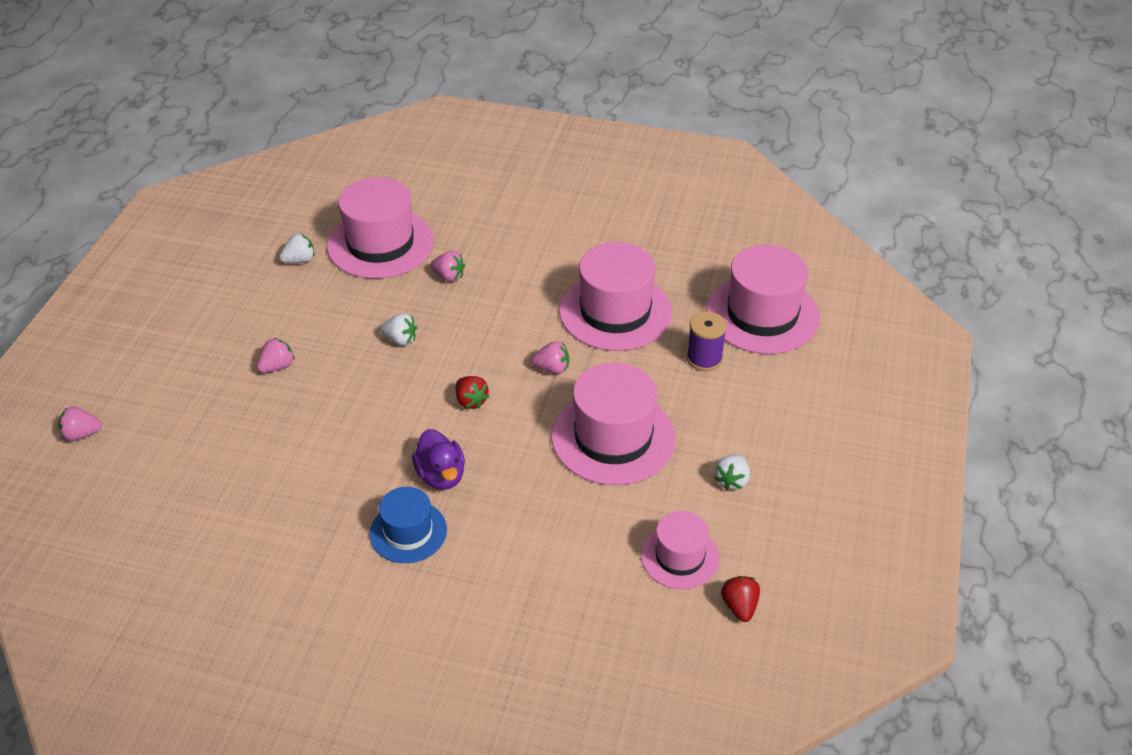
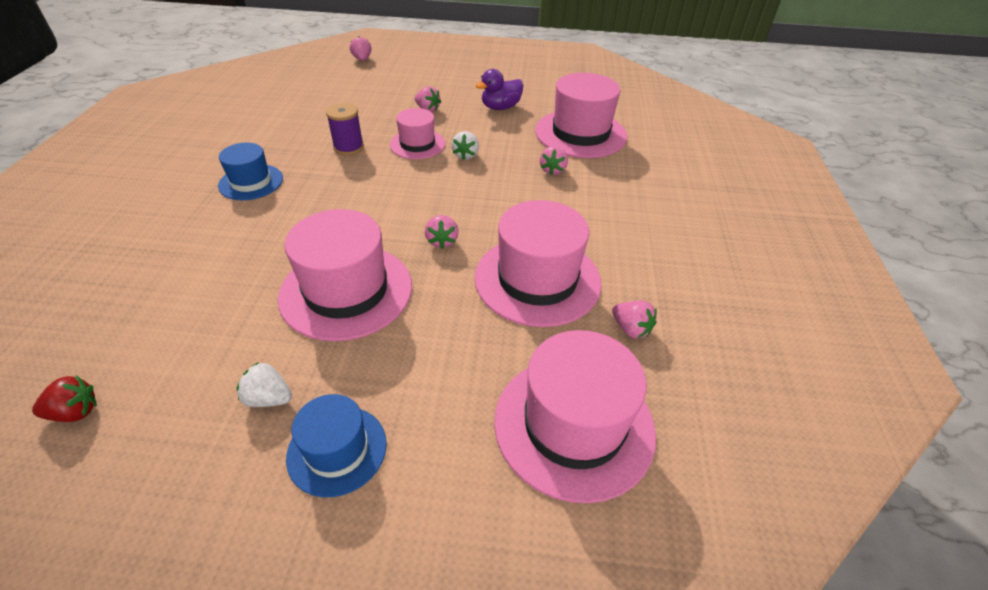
camera: 80 degrees right, 0 degrees up
(300, 260) = (545, 103): white strawberry -> none
(441, 475) = (308, 191): purple duck -> purple duck (500, 107)
(471, 401) = (395, 197): red strawberry -> none
(677, 269) = (631, 329): none -> pink strawberry
(680, 557) = (167, 354): pink hat -> pink hat (417, 144)
(704, 359) = (475, 362): purple spool -> purple spool (348, 147)
(779, 437) = (337, 450): none -> blue hat

